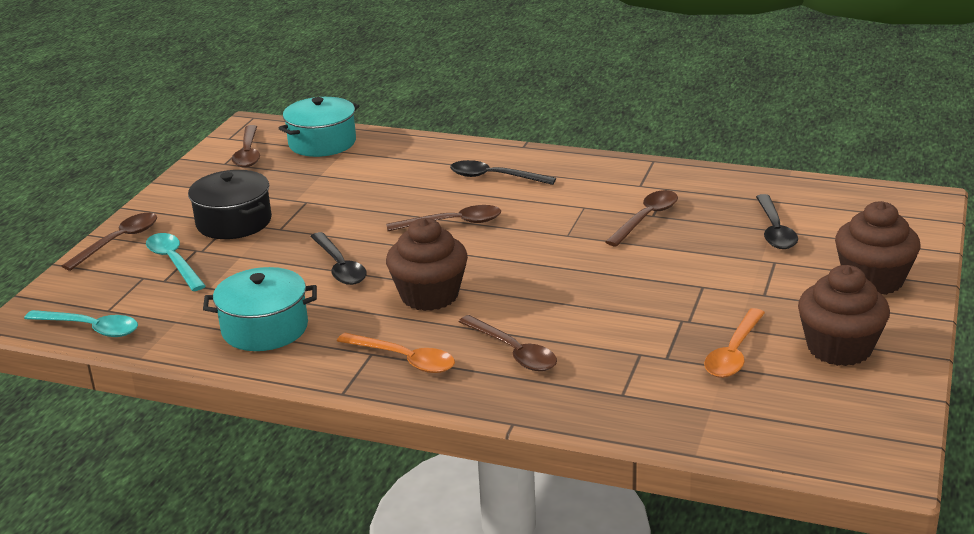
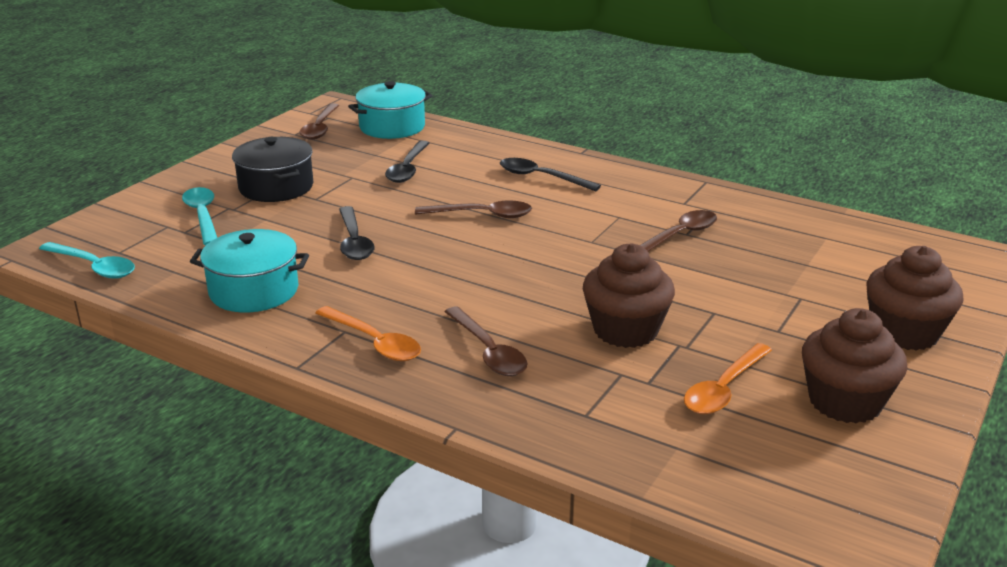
camera: 10 degrees right, 0 degrees up
(119, 241) = (163, 190): brown spoon -> none
(429, 295) = (428, 282): brown cupcake -> brown cupcake (625, 330)
(775, 230) = (811, 266): black spoon -> black spoon (408, 169)

